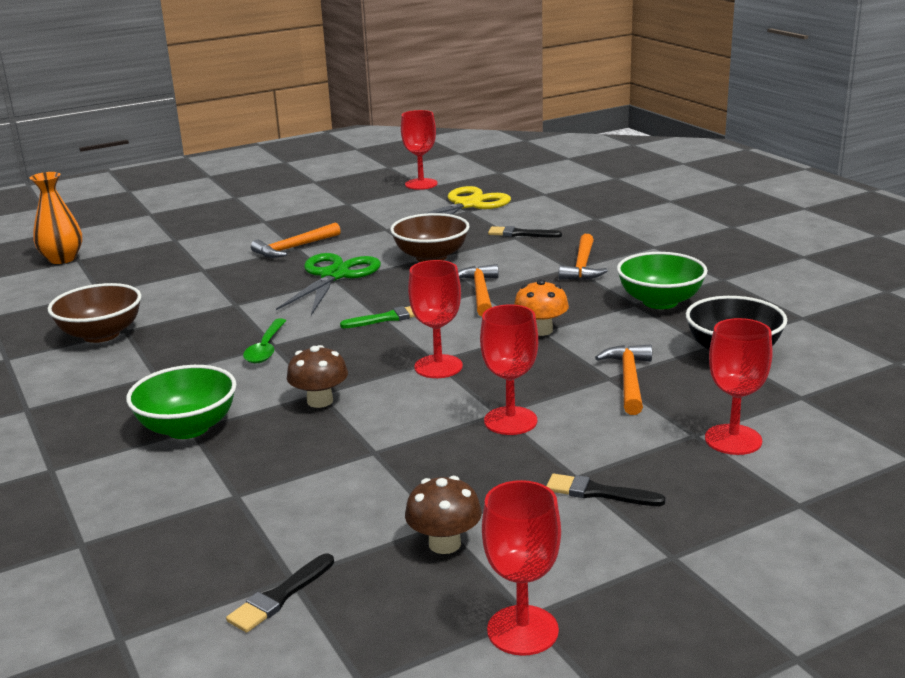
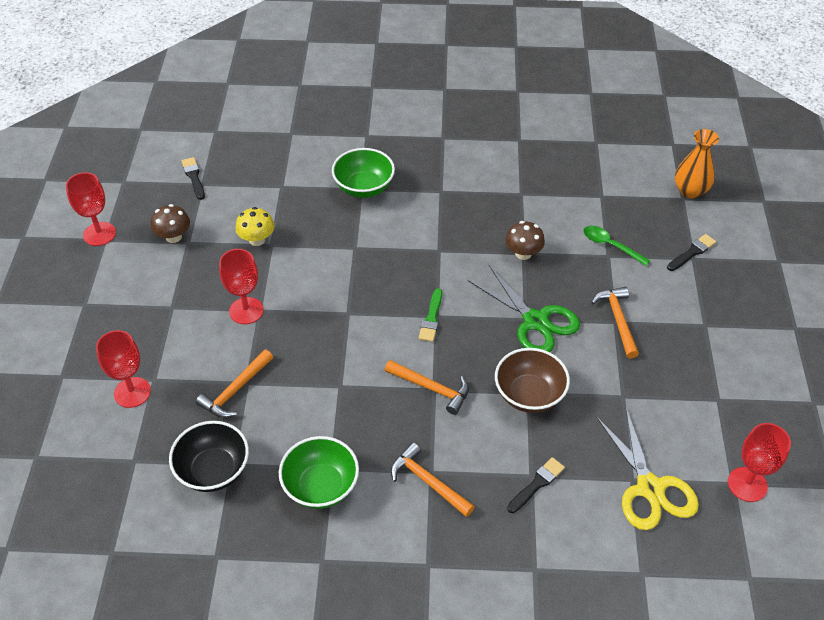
camera: 120 degrees right, 25 degrees up
(101, 334) = (523, 182): brown bowl -> none
(266, 348) = (436, 245): green spoon -> green spoon (610, 245)
(320, 401) = (345, 244): brown mushroom -> brown mushroom (523, 253)
(375, 467) = (257, 239): none -> yellow mushroom
(438, 367) = (338, 311): red goblet -> none
(541, 330) = (340, 387): orange mushroom -> none
(598, 492) = (151, 307): black brush -> black brush (692, 252)
(629, 380) = (235, 390): orange hammer -> orange hammer turned 90 degrees clockwise

